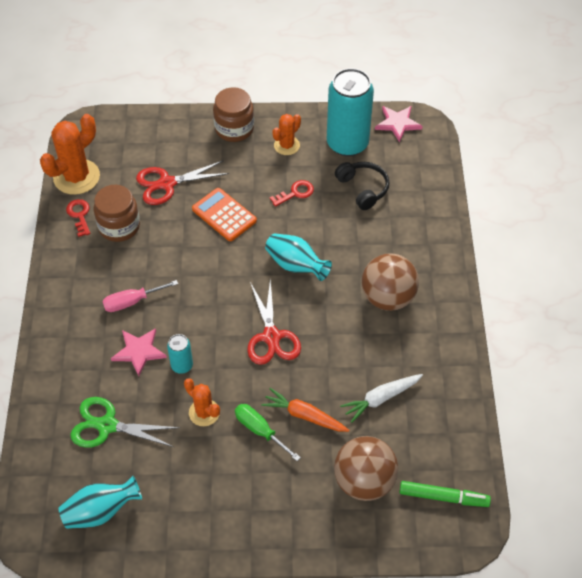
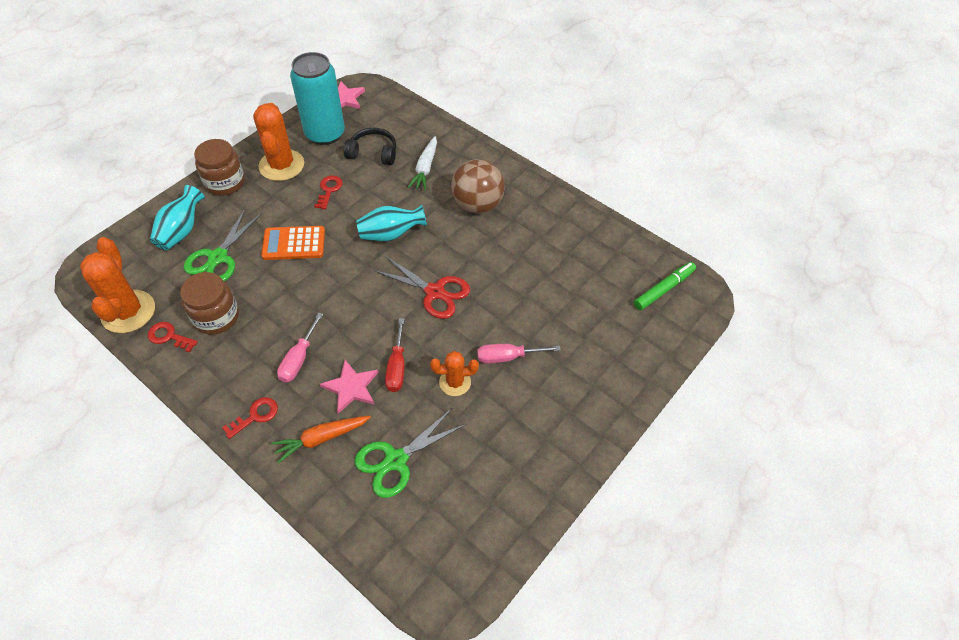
camera: 50 degrees left, 0 degrees up
(66, 315) = (255, 416): none -> red key
(101, 511) = (472, 523): turquoise vase -> turquoise vase (182, 231)
(167, 184) = (218, 257): red scissors -> green scissors
(182, 365) = (397, 367): turquoise can -> red screwdriver
(260, 430) = (507, 357): green screwdriver -> pink screwdriver
(286, 145) = (281, 165): orange cactus -> orange cactus, size x1.74
(304, 415) = (522, 320): orange carrot -> orange carrot (321, 438)
(364, 481) = (610, 324): brown ball -> none
(381, 399) = (554, 267): white carrot -> white carrot (425, 168)

